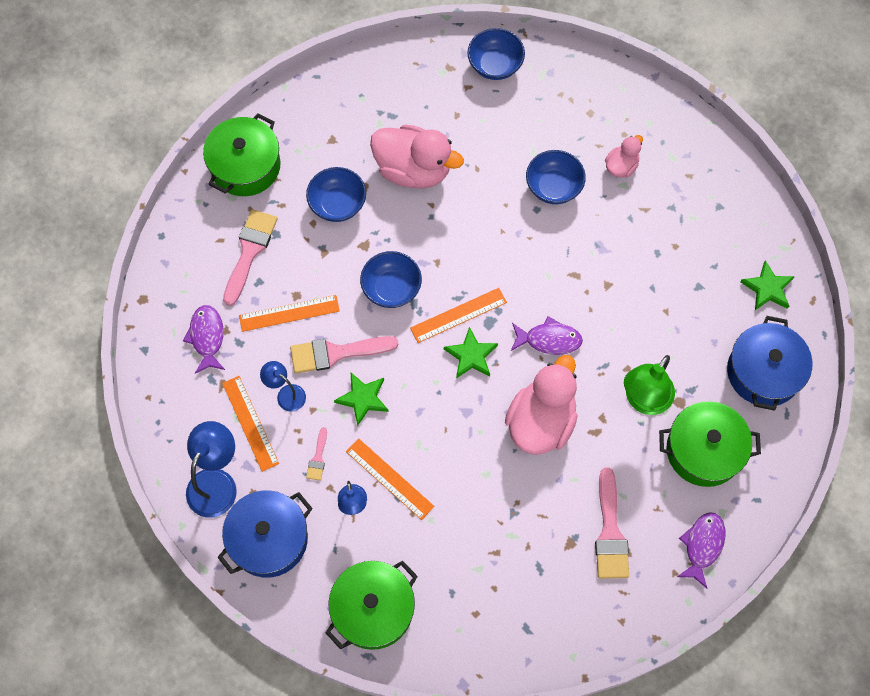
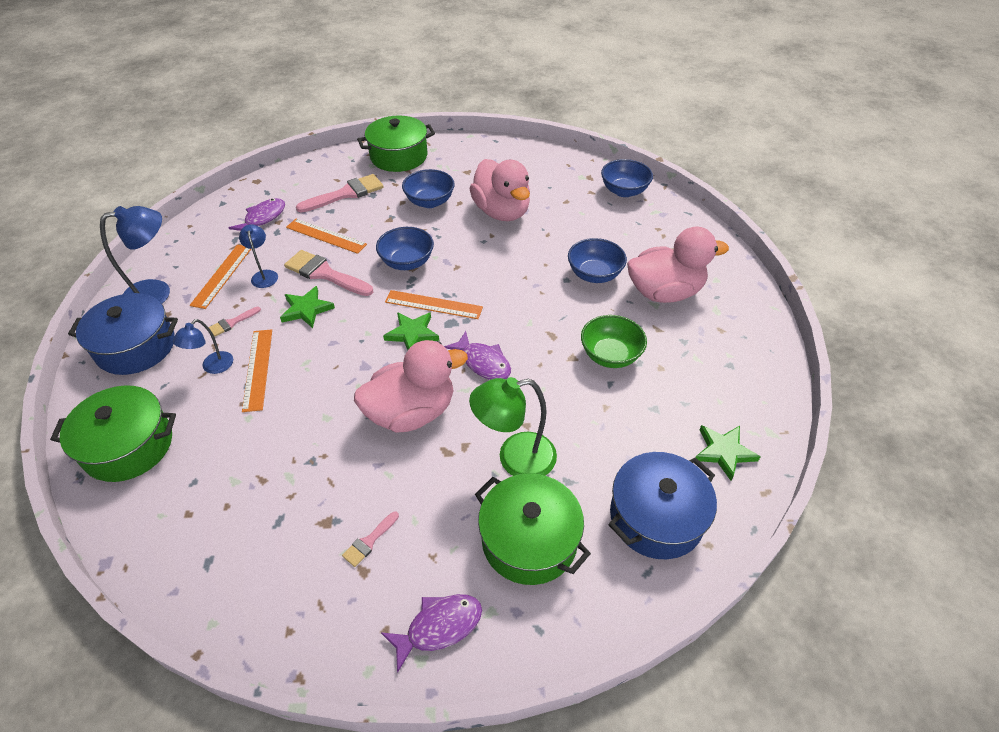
camera: 40 degrees right, 20 degrees down
(610, 532) = (369, 541): pink brush -> pink brush, size x0.50
(621, 166) = (664, 292): pink duck -> pink duck, size x1.98
(632, 262) = (610, 355): none -> green bowl

